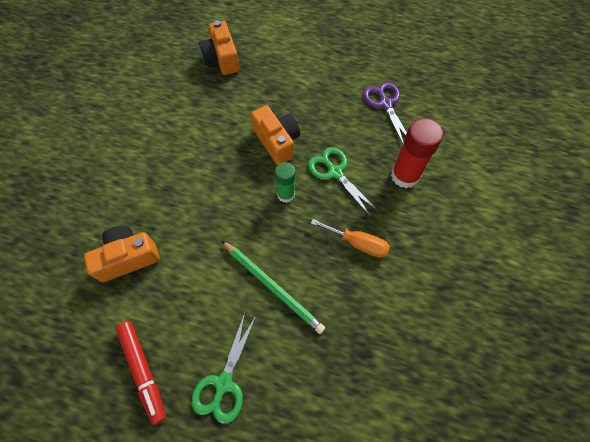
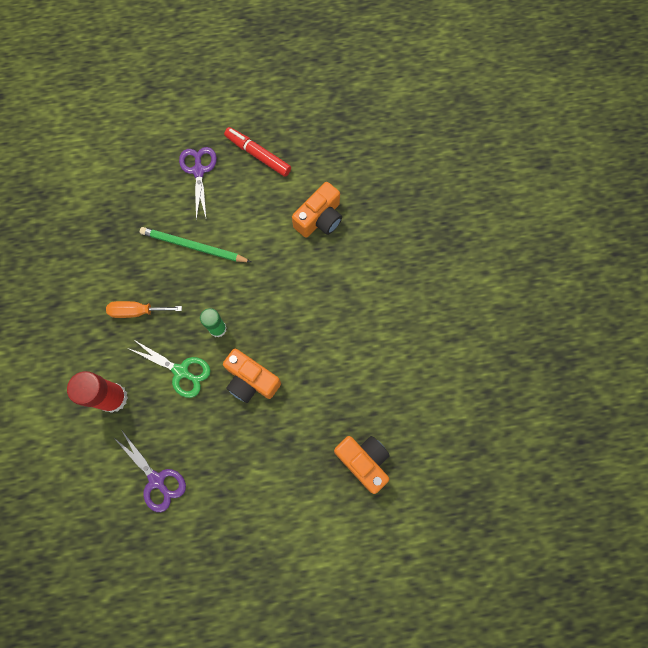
camera: 155 degrees right, 10 degrees up
(223, 383) = (198, 171): green scissors -> purple scissors

